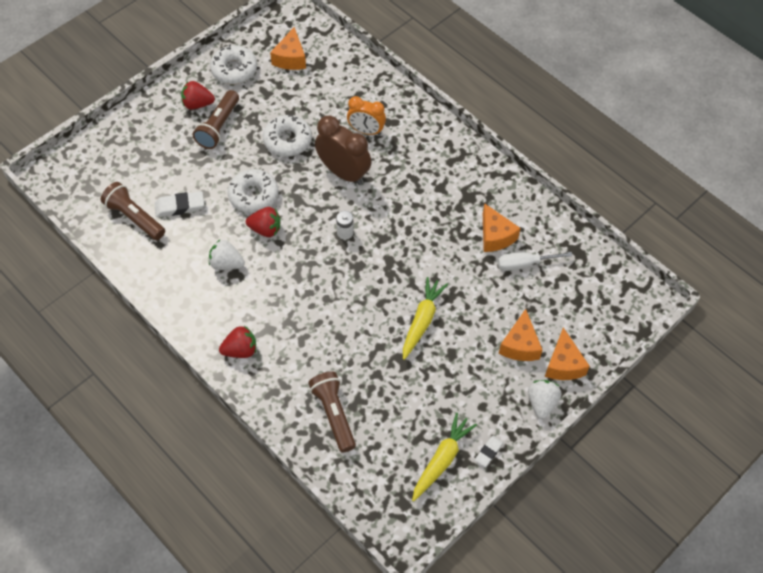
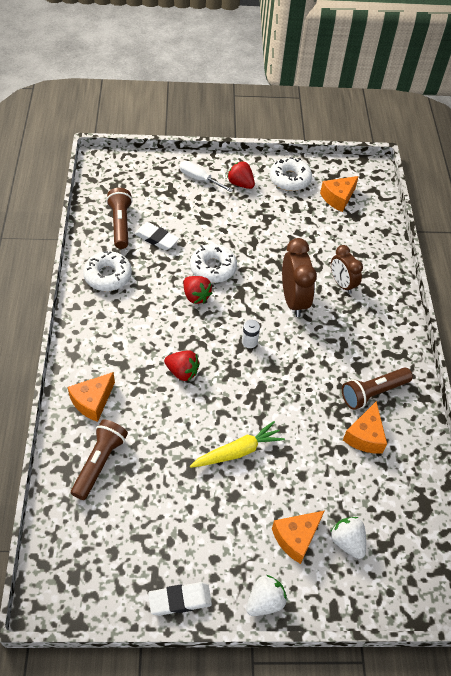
camera: 40 degrees right, 5 degrees down
(218, 126) = (239, 207): brown flashlight -> brown flashlight (373, 392)
(226, 264) = (144, 298): white strawberry -> white strawberry (347, 542)
(240, 350) = (89, 362): red strawberry -> red strawberry (182, 372)
(287, 140) = (276, 249): white donut -> white donut (108, 276)
(366, 131) = (342, 284): orange clock -> brown clock
(441, 460) = (138, 571): yellow carrot -> none
(489, 452) = (180, 600): white eraser -> white eraser, size x1.57
(524, 264) = (367, 477): white screwdriver -> white screwdriver (199, 179)
(563, 364) = (317, 586): orange cheese -> orange cheese (92, 401)

